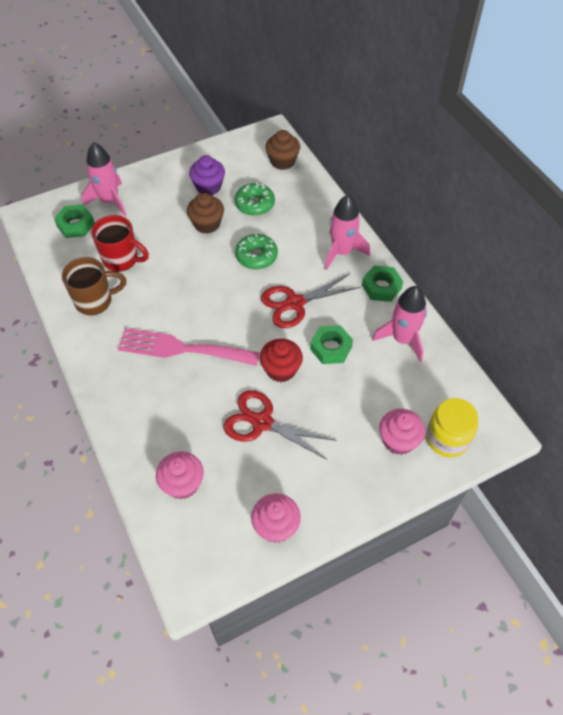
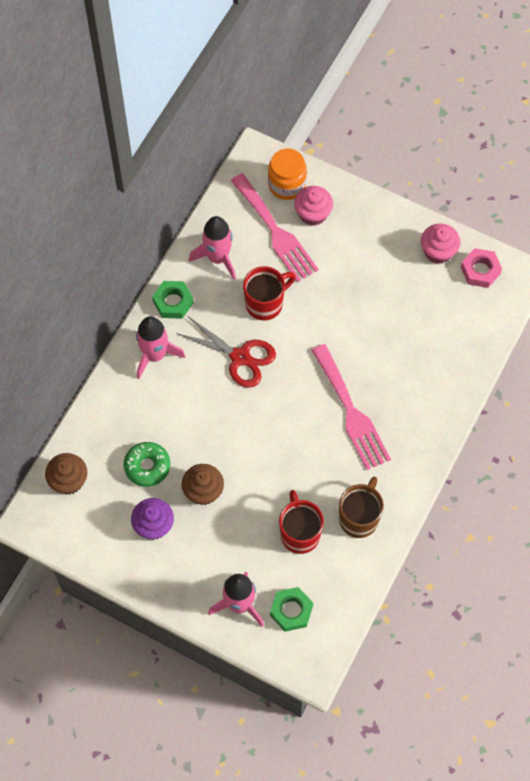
camera: 125 degrees left, 10 degrees up
(95, 301) = (359, 518): brown mug -> brown mug turned 75 degrees clockwise
(182, 484) = (457, 329): pink cupcake -> none
(224, 552) = (480, 270): none -> pink nut
(256, 256) = (211, 421): green donut -> none
(262, 422) = (369, 310): red scissors -> none
(281, 369) = (313, 326): red cupcake -> none
(331, 348) = (265, 304): green nut -> red mug
(399, 398) = (276, 232): none -> pink fork
(447, 438) = (287, 184): yellow jar -> orange jar

